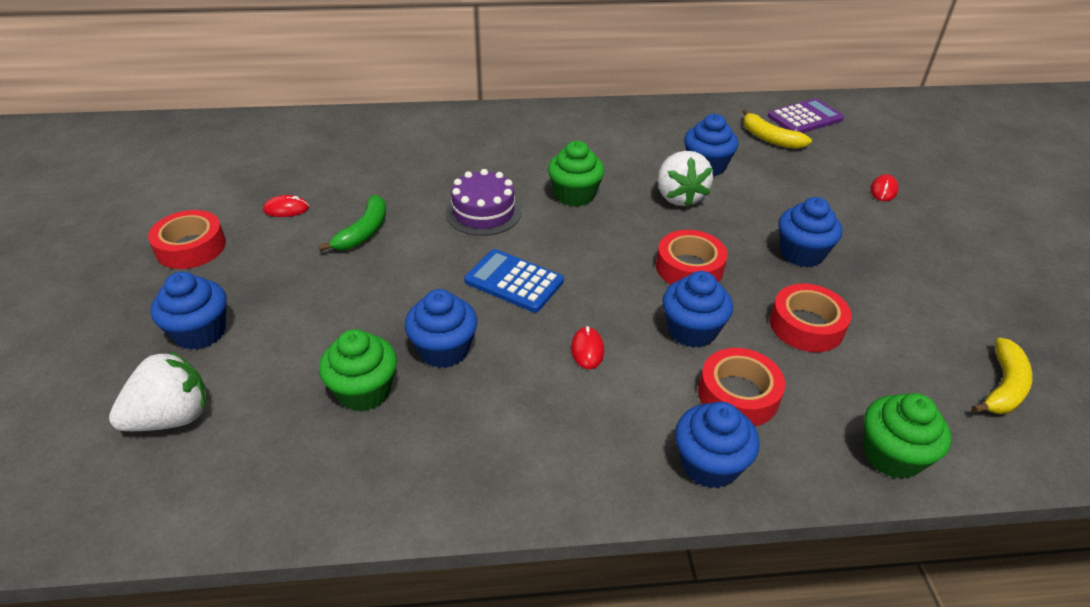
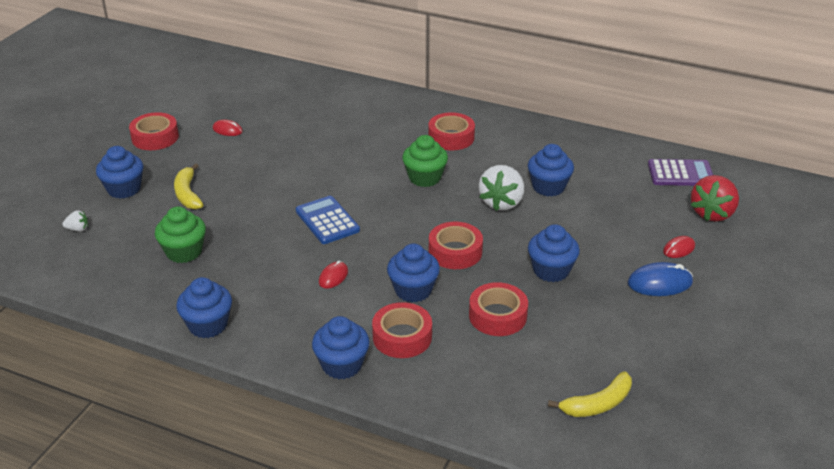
camera: 30 degrees right, 5 degrees down
(172, 417) = (78, 229): white strawberry -> white strawberry, size x0.45
(364, 232) = (262, 159): green banana -> none
(444, 350) = (247, 246): blue cupcake -> blue cupcake (208, 325)
(483, 212) = (350, 170): purple cake -> none
(559, 144) = (451, 137): none -> red tape
(769, 138) = (628, 181): yellow banana -> yellow banana (187, 194)
(871, 147) = (712, 213): none -> red strawberry
(892, 455) = (464, 407): green cupcake -> none
(906, 230) = (659, 283): none -> blue mouse

